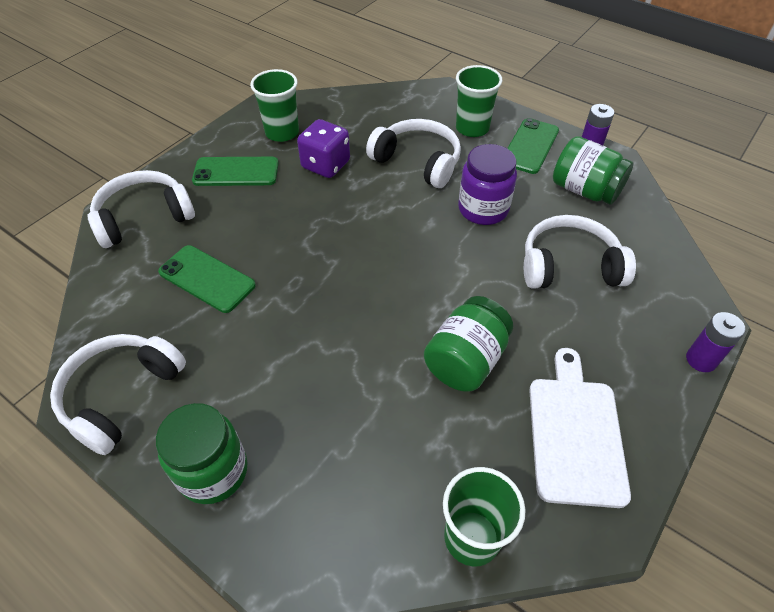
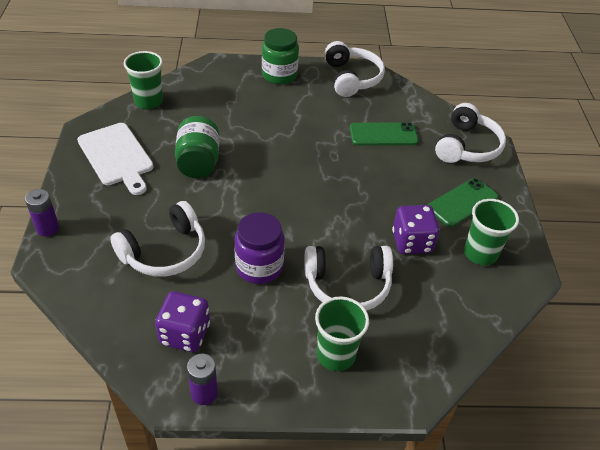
camera: 140 degrees right, 5 degrees down
(530, 146) = (265, 363): green phone -> none
(585, 190) = (185, 334): green jar -> purple dice

